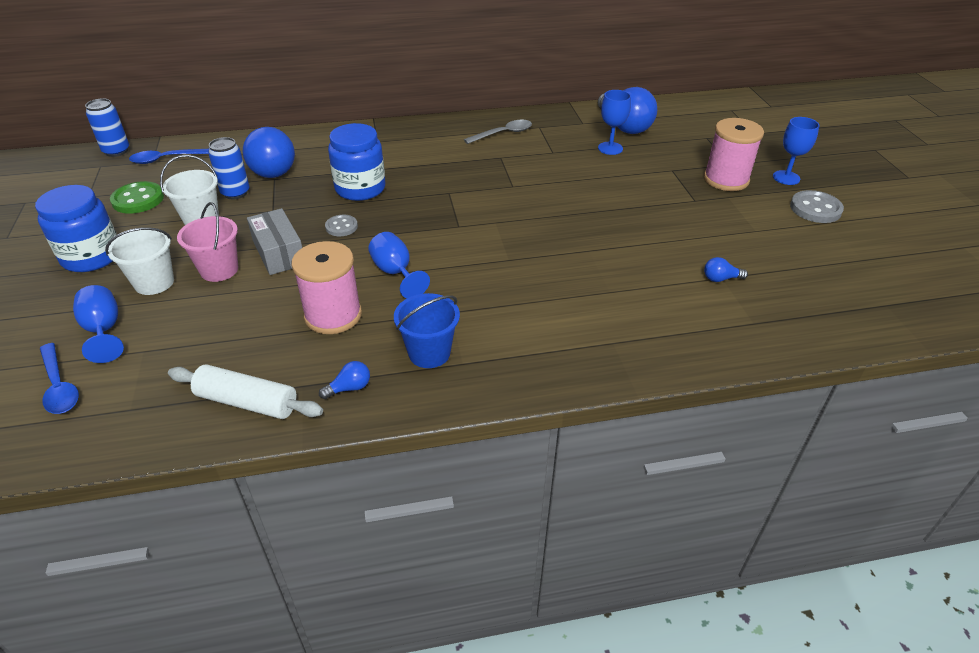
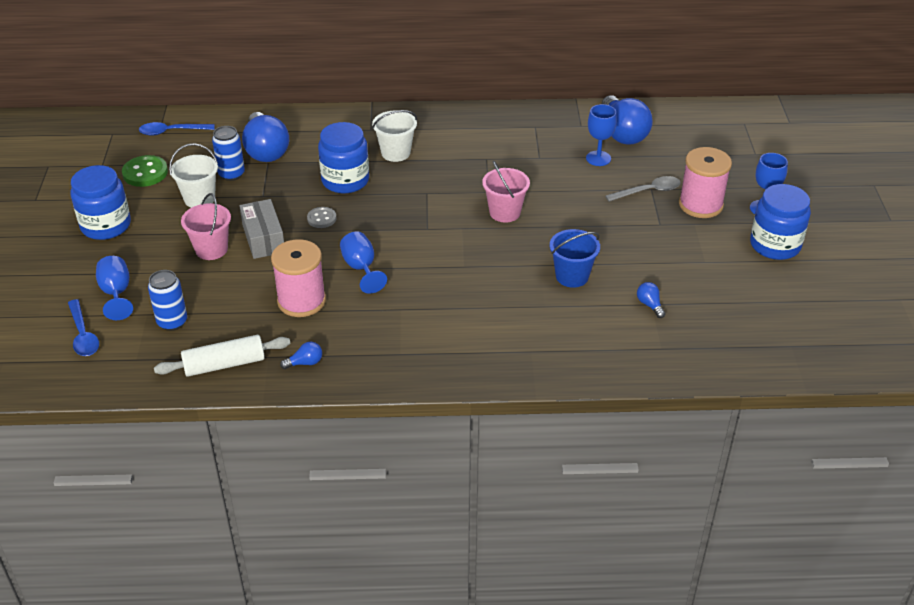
camera: 10 degrees right, 0 degrees up
(116, 151) = (127, 118): blue can -> blue can (172, 322)
(154, 282) = (157, 255): white bucket -> white bucket (395, 153)
(247, 402) = (224, 364): white rolling pin -> white rolling pin turned 45 degrees counterclockwise
(429, 353) = (374, 342): blue bucket -> blue bucket (572, 276)
(503, 134) = (496, 131): grey spoon -> grey spoon (648, 191)
(535, 203) = (505, 212): none -> pink bucket
(720, 279) = (649, 305): blue light bulb -> blue light bulb turned 60 degrees clockwise
(815, 209) = (775, 245): grey button -> blue jar

